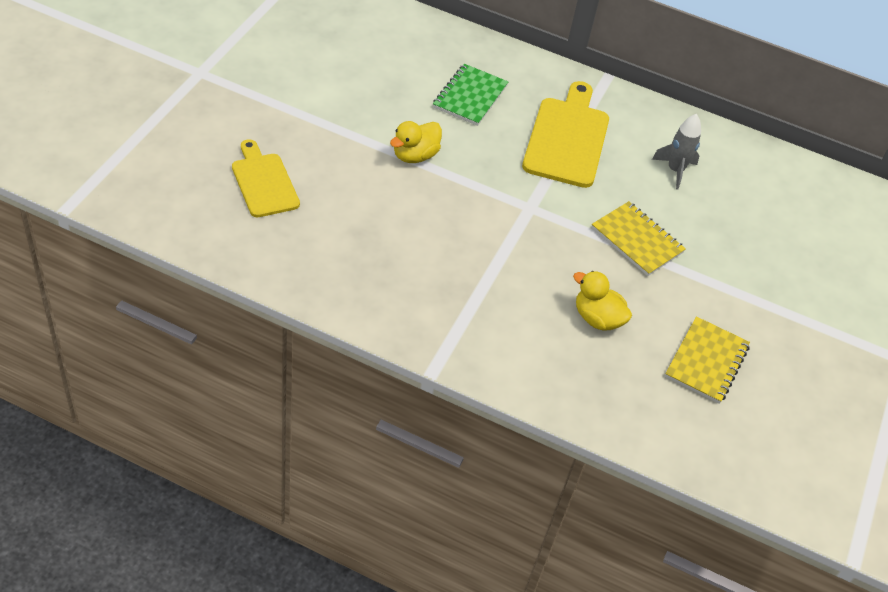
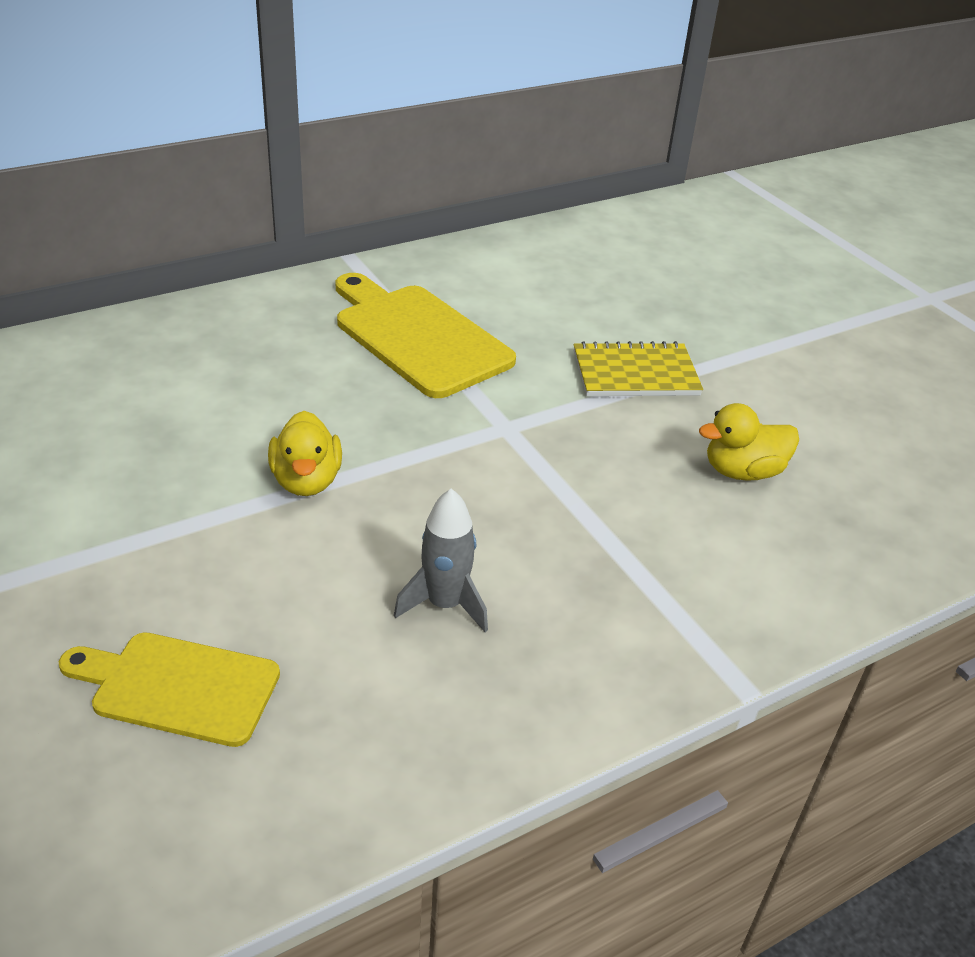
camera: 50 degrees left, 10 degrees down
(470, 97) = (256, 373): green notebook -> none
(675, 170) = (548, 291): grey rocket -> grey rocket (445, 604)
(706, 361) = (864, 423): yellow notebook -> none

